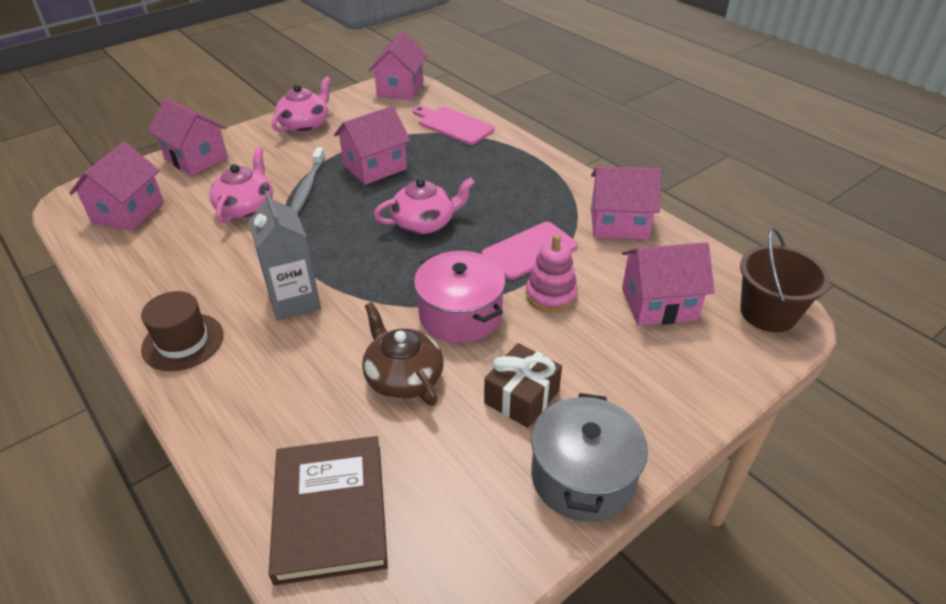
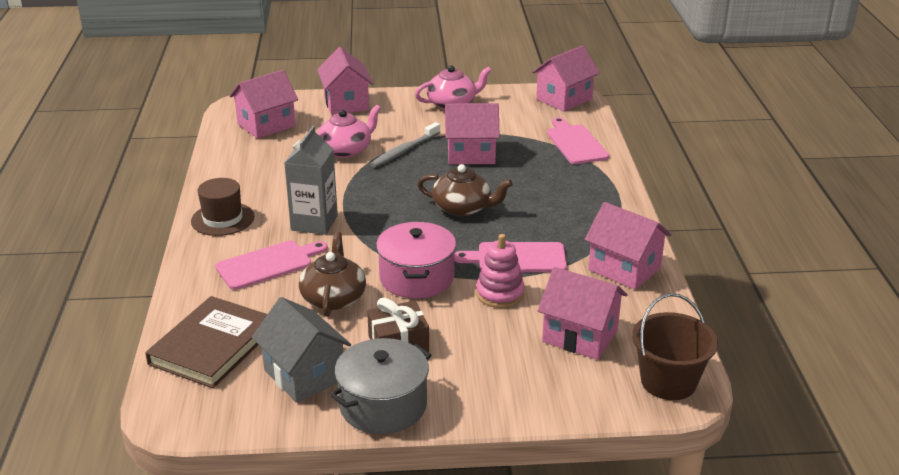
camera: 35 degrees right, 10 degrees down
(292, 372) = (268, 264): none -> pink cutting board
(425, 223) = (463, 208): pink teapot -> brown teapot
(469, 488) = (304, 375): none -> grey house

